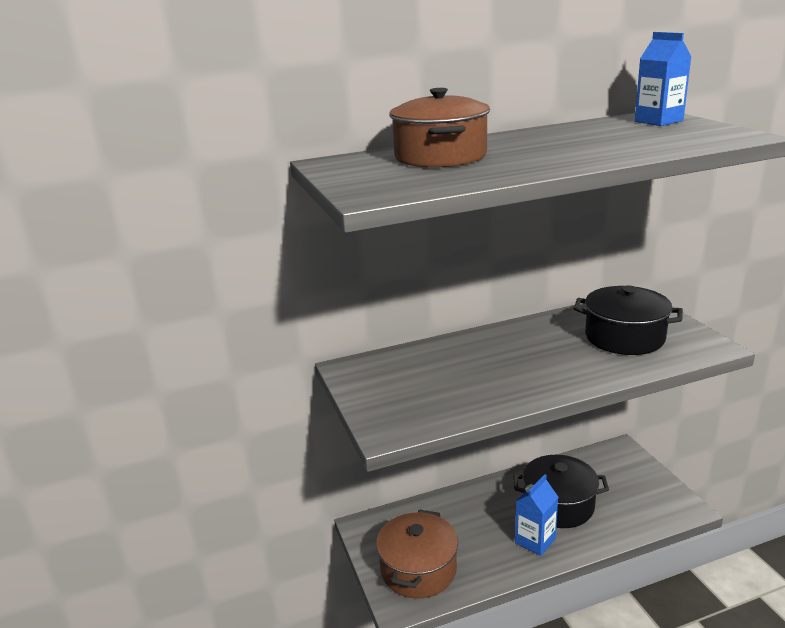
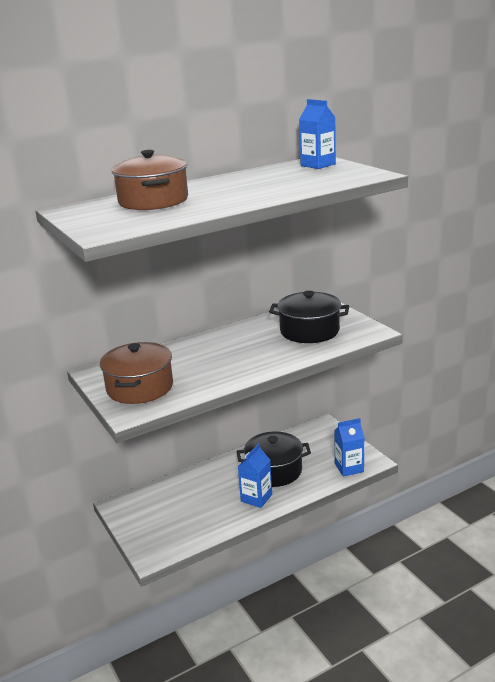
camera: 10 degrees left, 0 degrees up
(418, 569) = (165, 529): brown pot -> brown pot (140, 388)
(657, 514) = (349, 468): none -> blue carton

